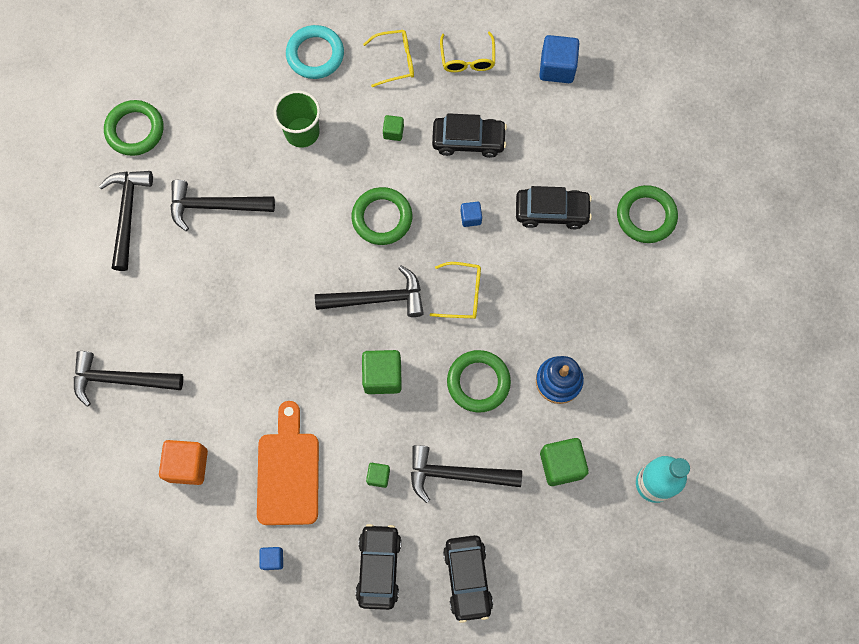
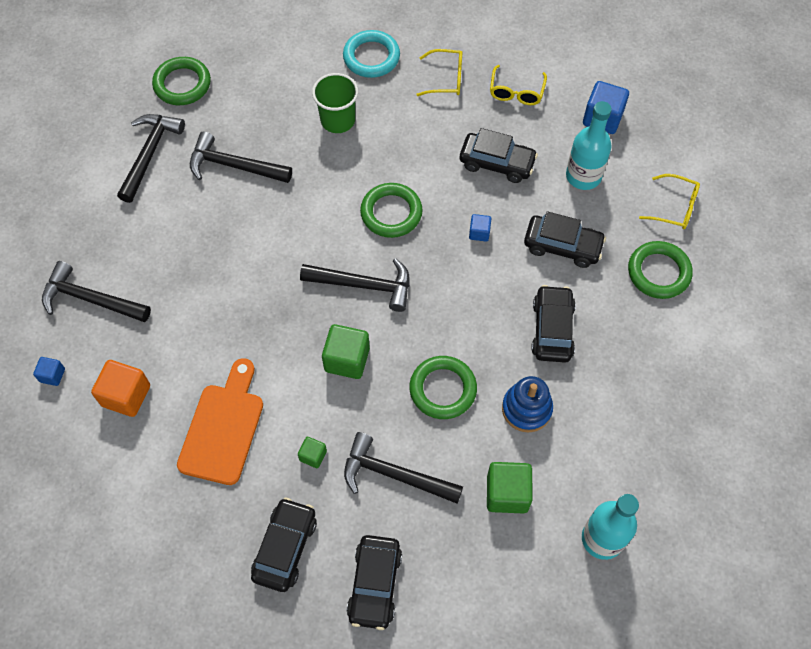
camera: 15 degrees right, 10 degrees down
(272, 559) = (179, 510): blue cube -> blue cube (52, 375)
(393, 132) = (425, 139): green cube -> none
(462, 294) = (450, 301): yellow glasses -> yellow glasses (674, 207)
(553, 134) = (583, 176): none -> turquoise bottle
(562, 297) = (552, 329): none -> black car

